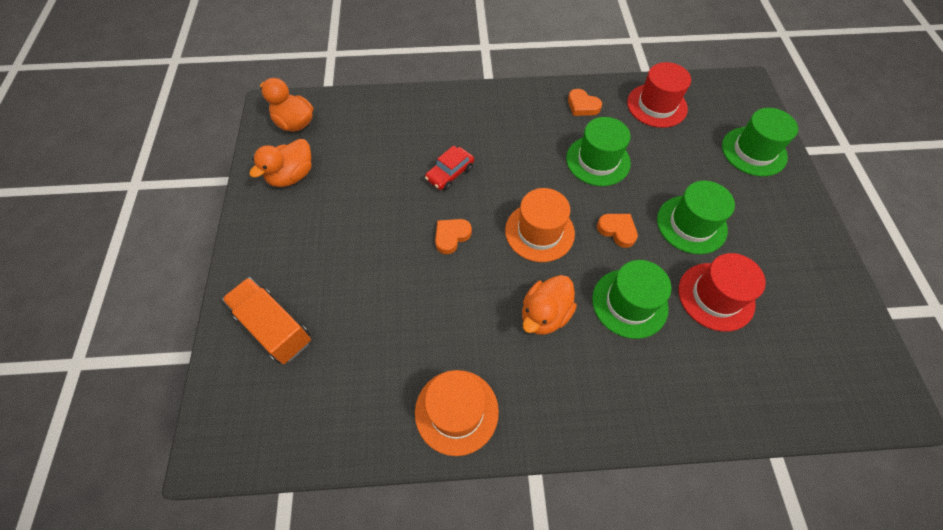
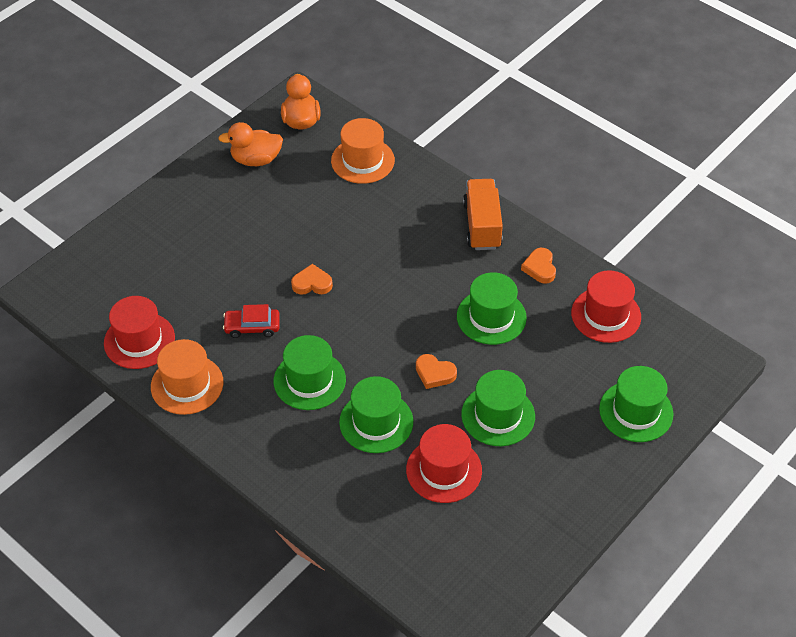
camera: 45 degrees right, 10 degrees down
(274, 328) = (140, 251): orange truck -> orange truck (482, 225)
(367, 410) = (139, 340): none -> red hat
(450, 173) = (366, 240): red car -> red car (252, 327)
(539, 232) = (377, 329): orange hat -> orange hat (362, 160)
(544, 315) = (309, 380): orange duck -> green hat
(617, 230) = (434, 373): orange heart -> orange heart turned 120 degrees clockwise

